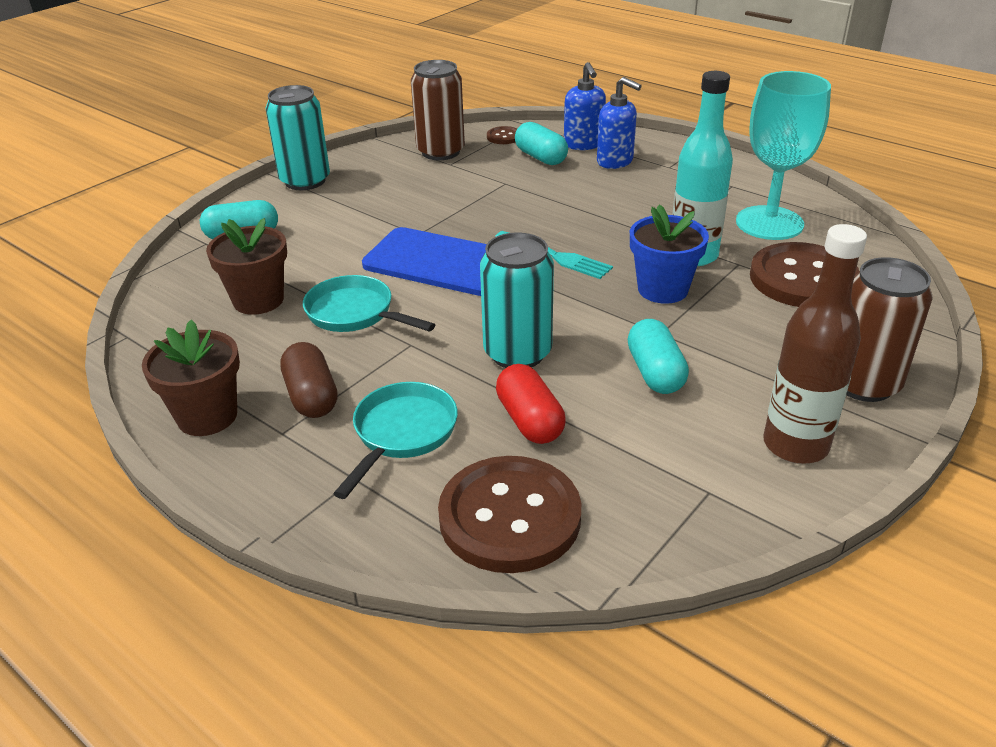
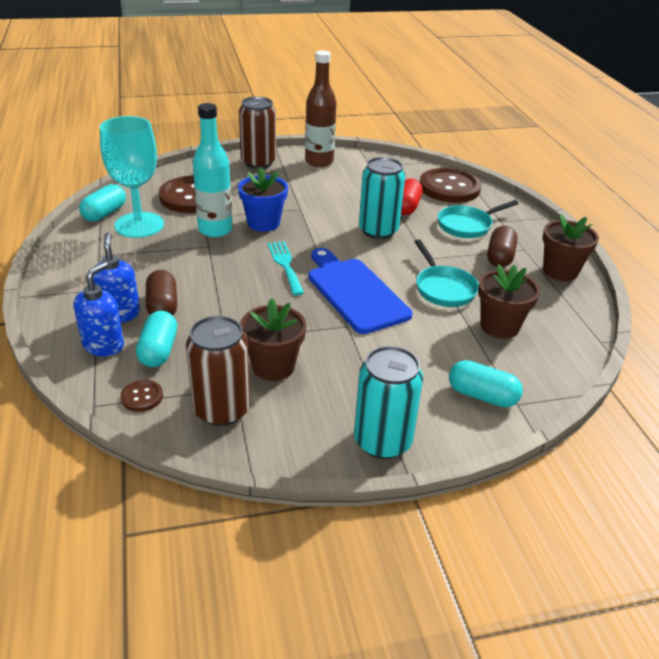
camera: 145 degrees left, 0 degrees up
(440, 184) = (273, 366): none -> brown flower pot
(595, 179) = (162, 306): none -> brown capsule
(655, 373) = (329, 198): turquoise capsule -> turquoise capsule (104, 213)

